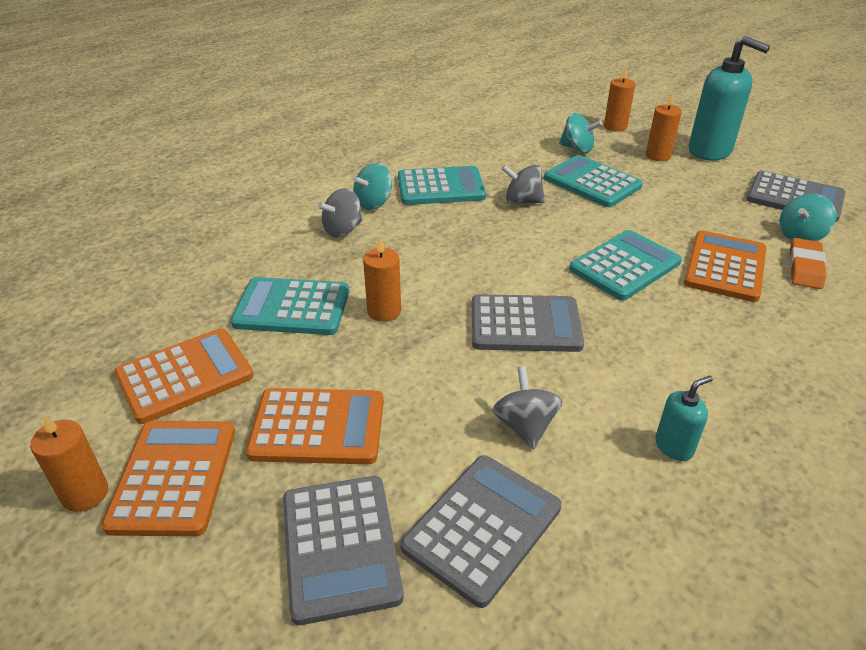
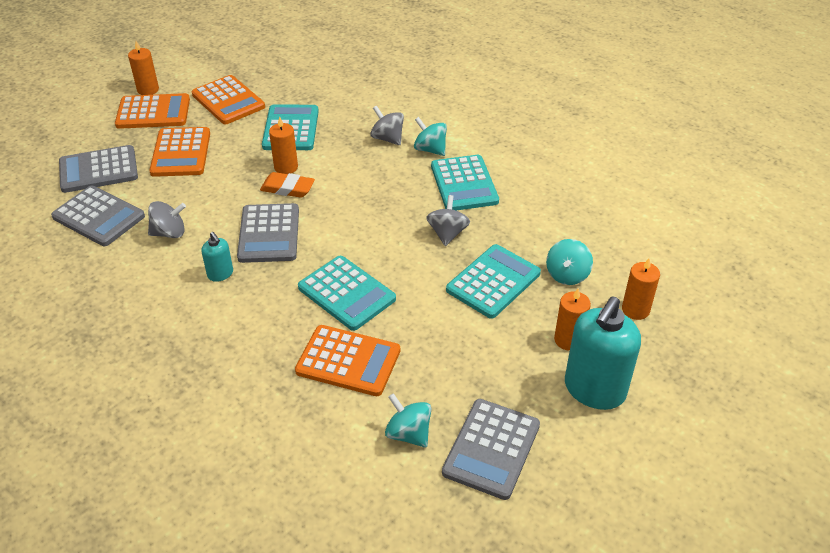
camera: 85 degrees right, 5 degrees up
(674, 446) = (141, 299): turquoise soap dispenser -> turquoise soap dispenser (220, 274)
(805, 268) = (349, 422): orange eraser -> orange eraser (287, 188)

